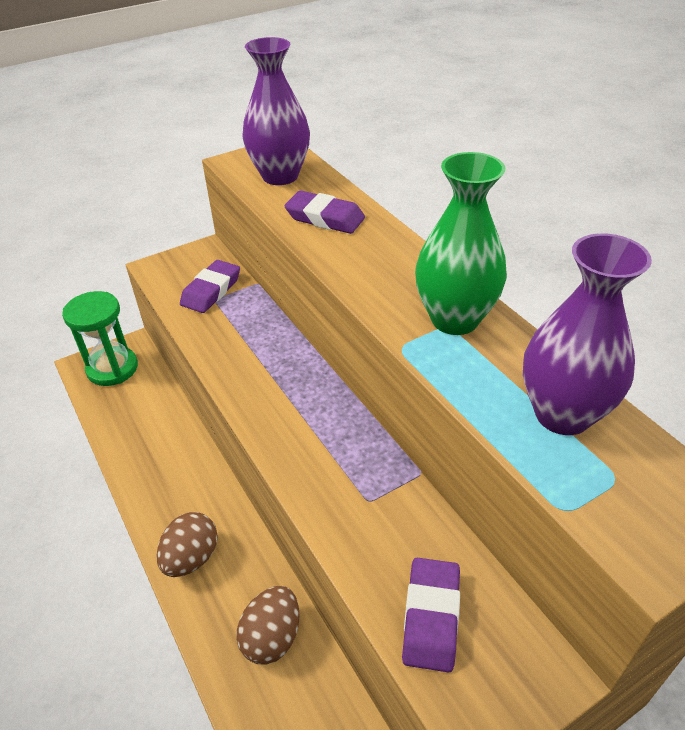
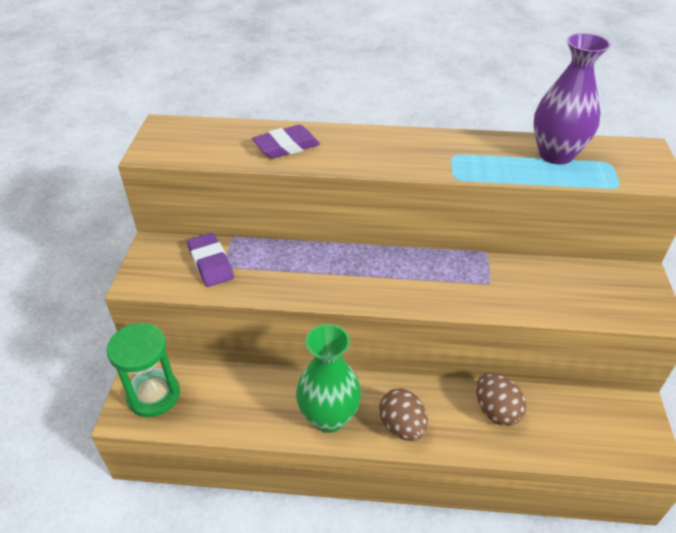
camera: 55 degrees left, 0 degrees up
(280, 176) = (204, 141): purple vase -> none
(431, 617) = (586, 298): purple eraser -> none
(455, 319) = (449, 149): green vase -> green vase (329, 417)

